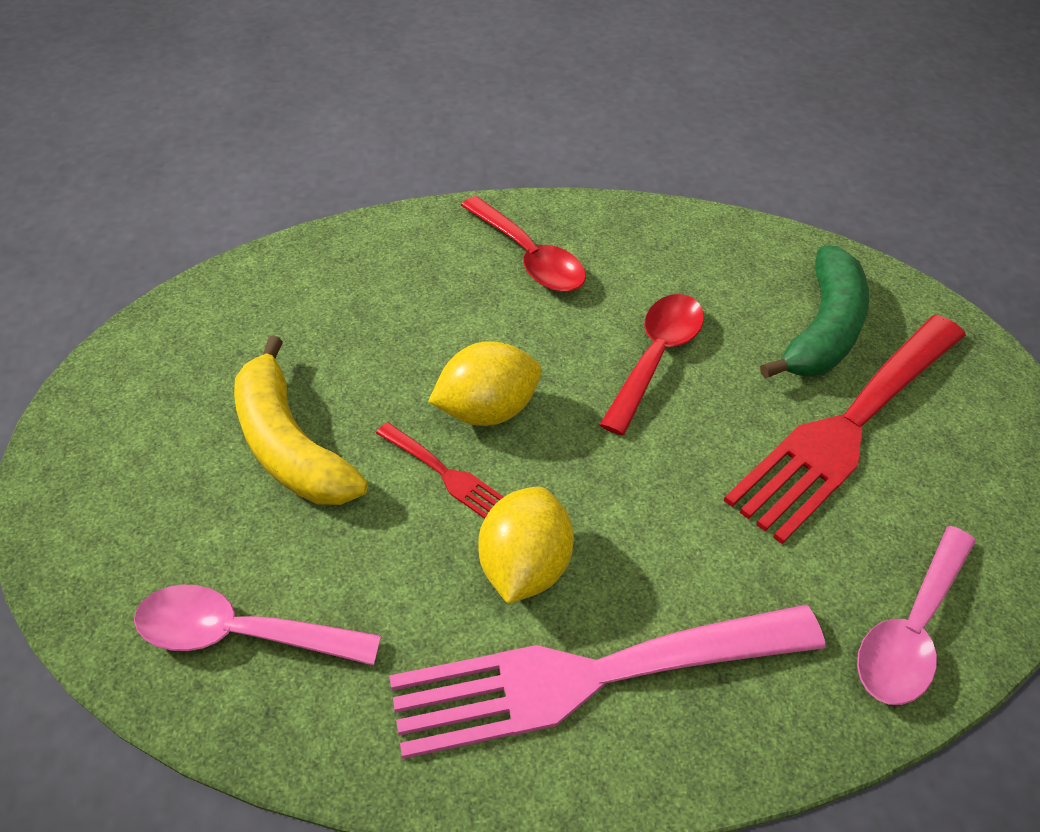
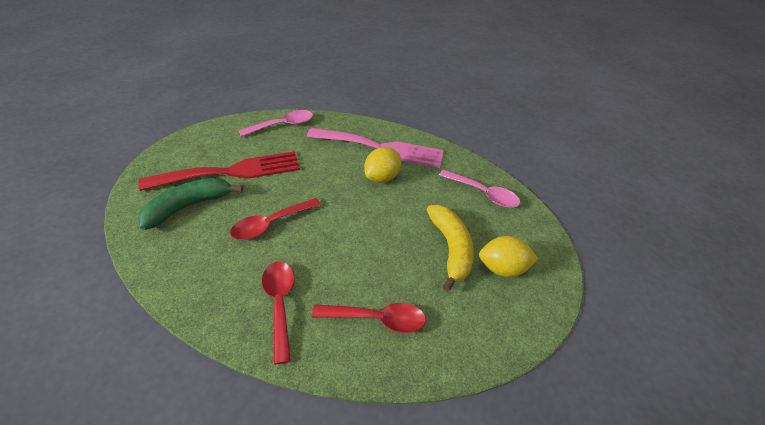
camera: 155 degrees left, 5 degrees down
(375, 288) = (377, 319): none -> red spoon
(447, 475) = (391, 213): red fork -> none
(486, 410) = (360, 231): yellow lemon -> yellow lemon (502, 268)

